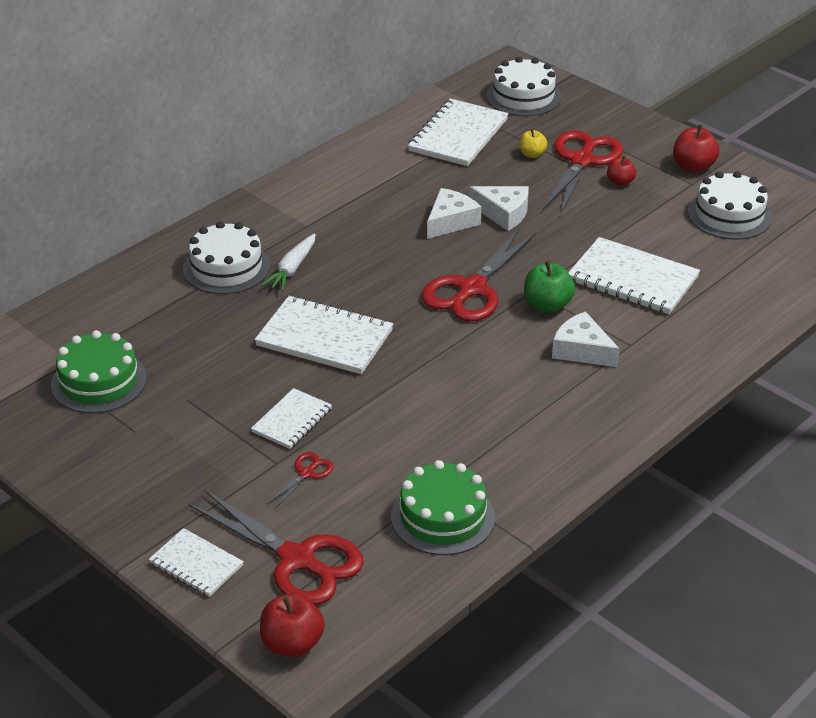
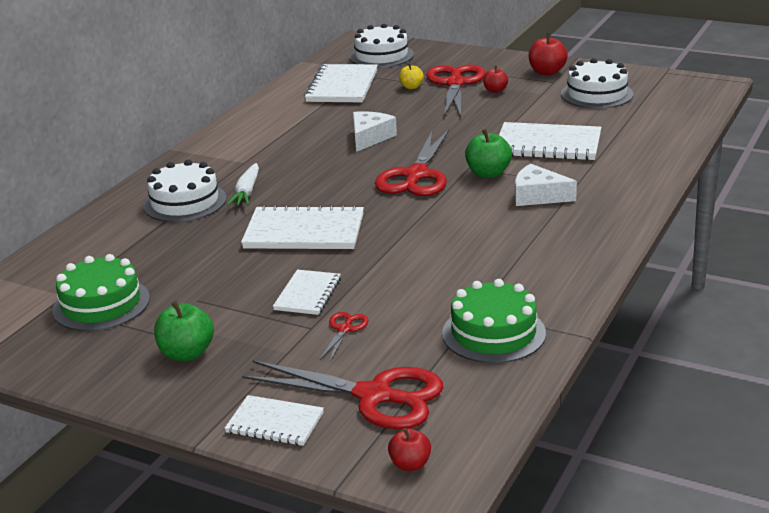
camera: 15 degrees left, 10 degrees down
(152, 462) = (187, 353): none -> green apple
(292, 643) = (410, 464): red apple -> red apple, size x0.63
(503, 213) = (412, 125): white cheese -> none

